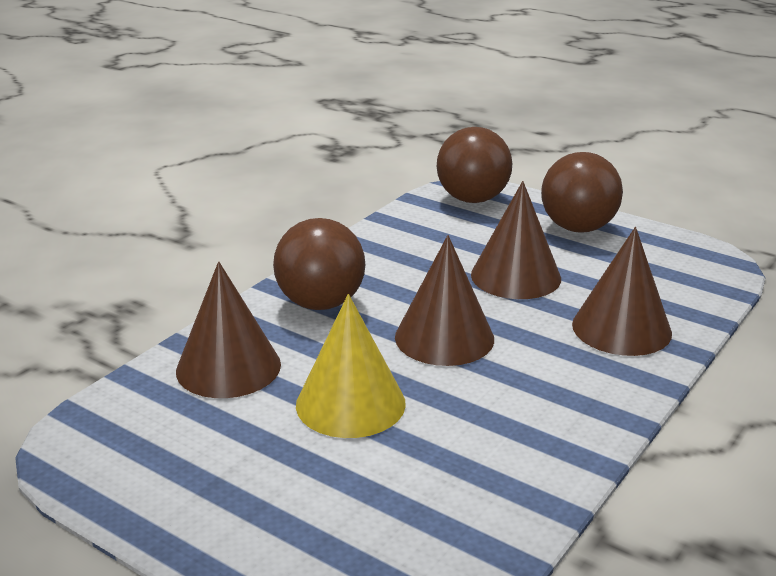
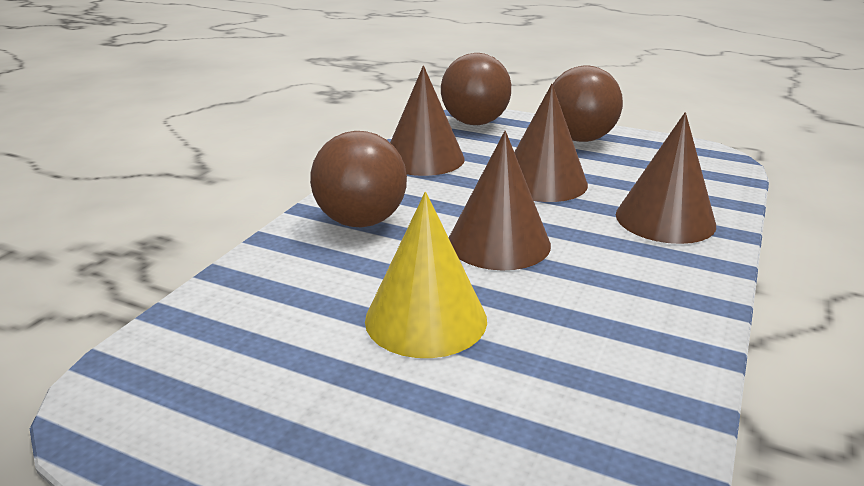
camera: 10 degrees left, 0 degrees up
(228, 367) = (279, 294): brown cone -> brown cone (423, 158)

